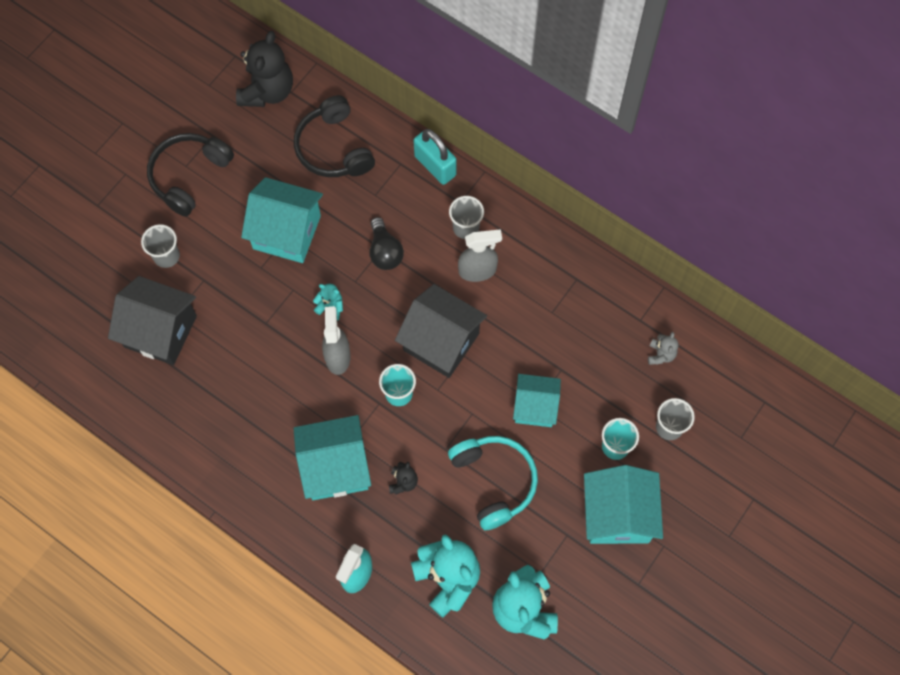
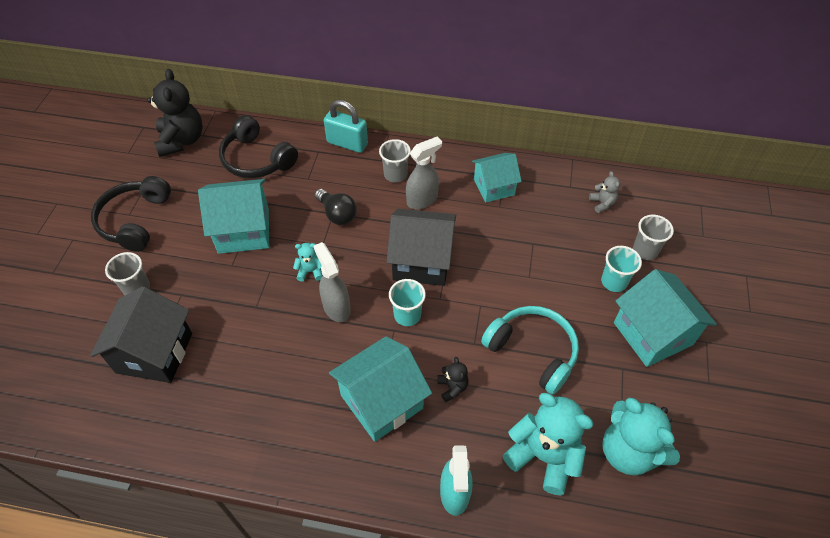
camera: 25 degrees left, 15 degrees down
(160, 331) = (154, 353): black house -> black house turned 75 degrees counterclockwise
(535, 407) = (530, 279): turquoise house -> turquoise house (494, 187)

